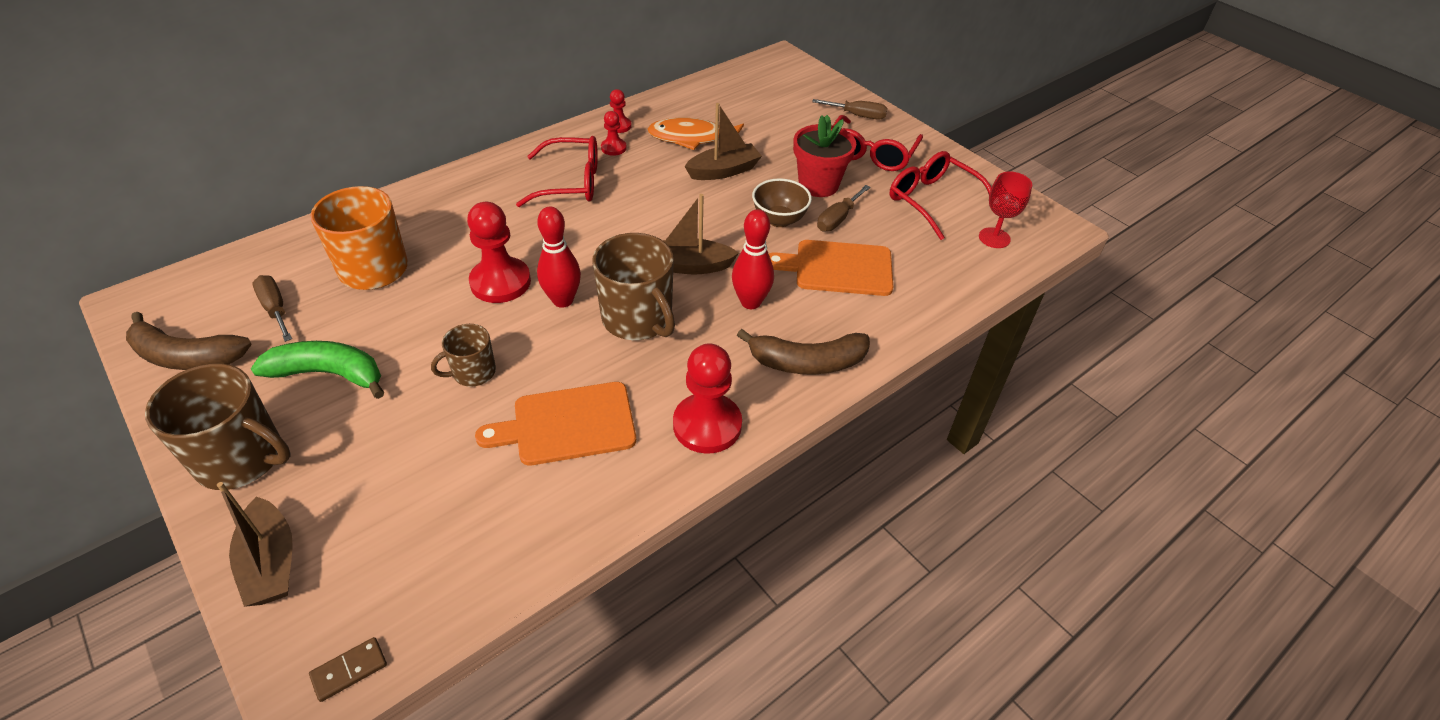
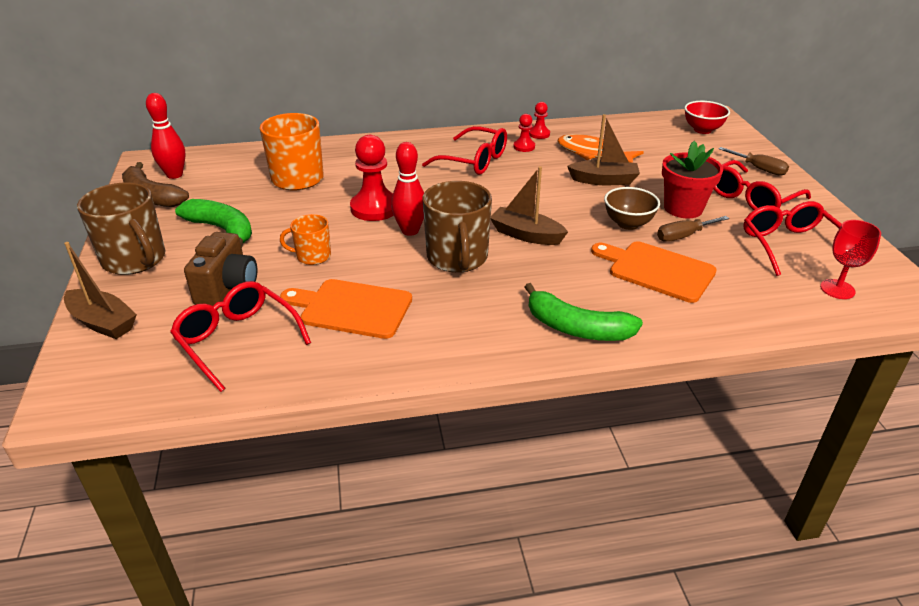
camera: 30 degrees right, 10 degrees down
(271, 563) = (103, 322): brown boat -> brown boat turned 60 degrees counterclockwise
(275, 309) = (221, 185): brown screwdriver -> none
(349, 670) = (94, 401): brown domino -> none
(400, 453) = (227, 288): none -> brown camera
(465, 516) = (237, 340): none -> red glasses
(473, 372) = (312, 256): brown mug -> orange mug
(707, 425) = (457, 344): red pawn -> none
(750, 302) = (559, 272): red bowling pin -> red bowling pin (174, 175)
(779, 78) = (702, 130): none -> red bowl
(807, 362) = (577, 328): brown banana -> green banana

